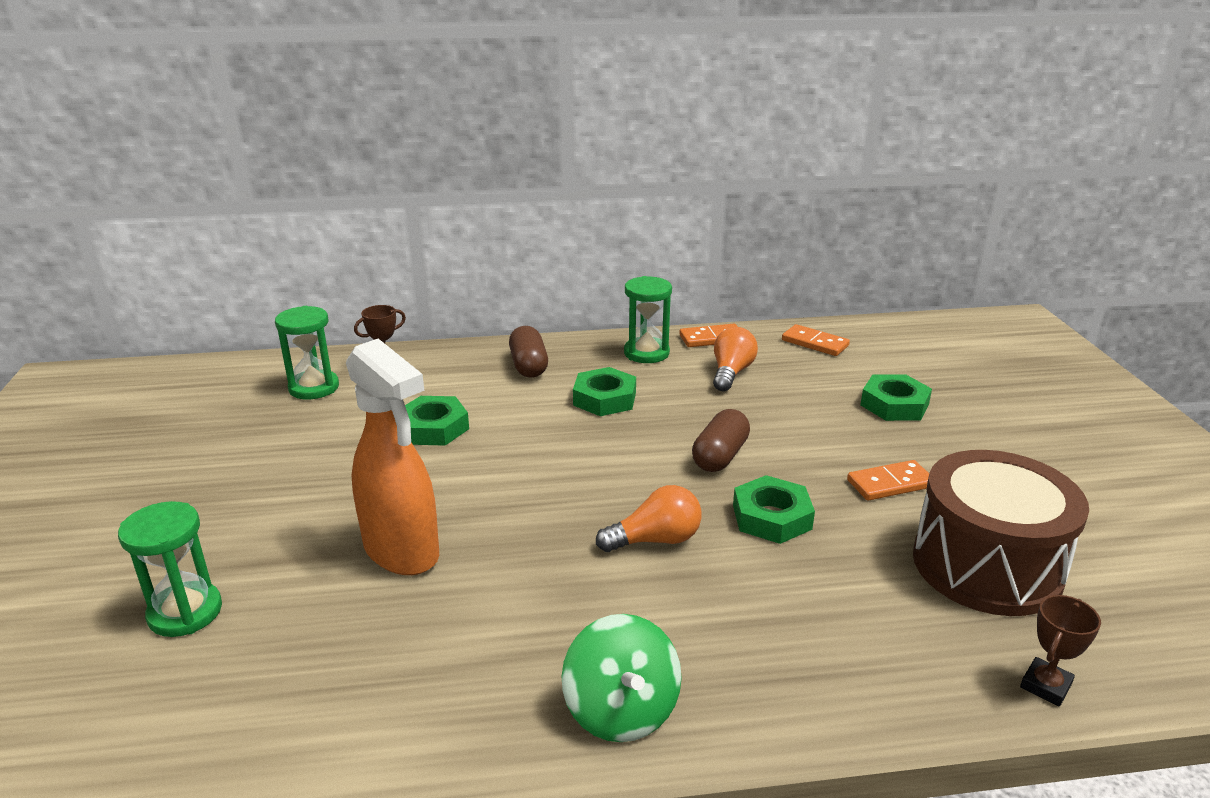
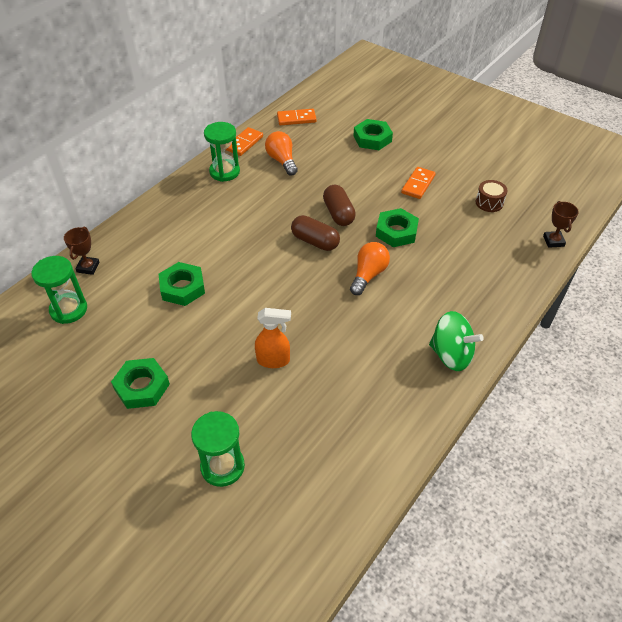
camera: 45 degrees left, 20 degrees up
(402, 551) = (273, 360): orange spray bottle -> orange spray bottle, size x0.55
(529, 366) = (174, 217): brown capsule -> brown capsule (315, 241)
(605, 399) = (243, 214): green nut -> green nut (142, 387)
(986, 566) = (489, 202): brown drum -> brown drum, size x0.40

